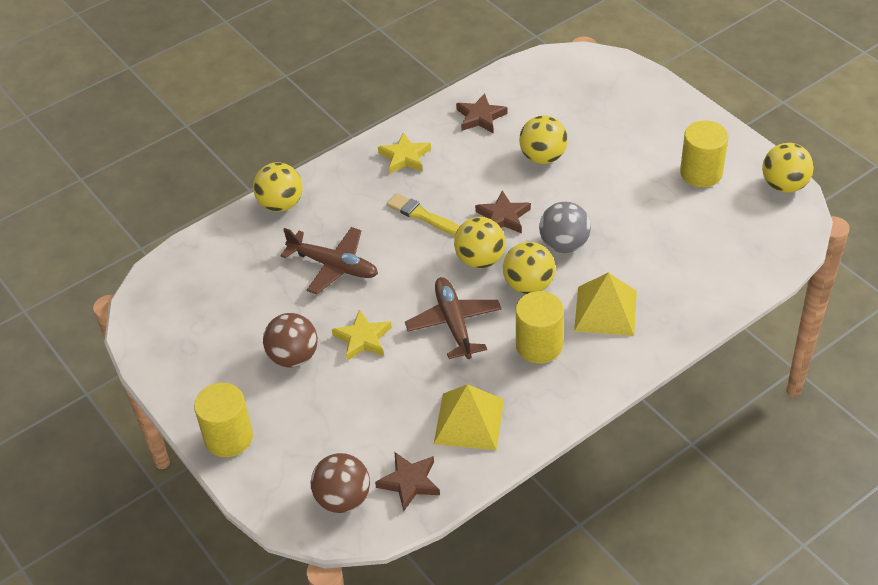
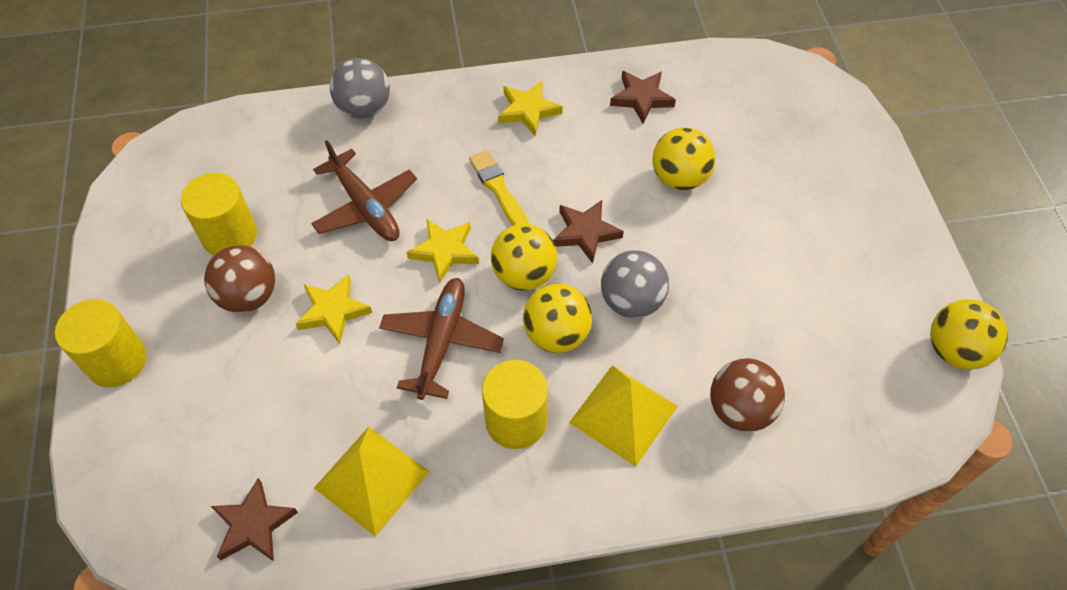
camera: 25 degrees right, 10 degrees up
(281, 204) = (364, 108): yellow ball -> grey ball
(343, 499) = (171, 505): brown ball -> brown ball (740, 409)
(413, 269) = (445, 251): none -> yellow star
(701, 173) = (857, 284): yellow cylinder -> yellow cylinder (229, 236)

